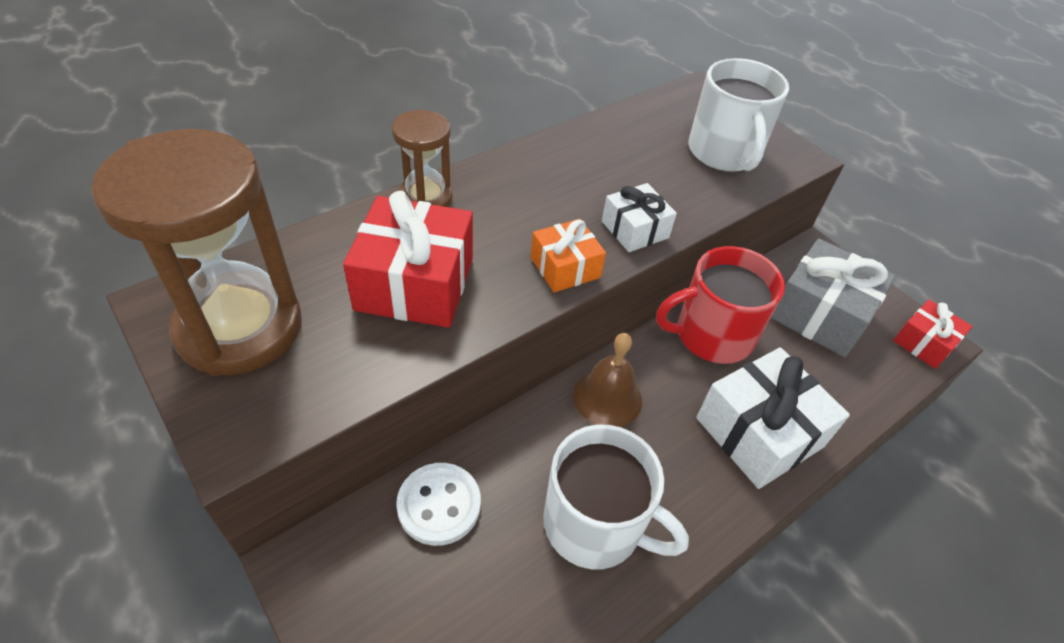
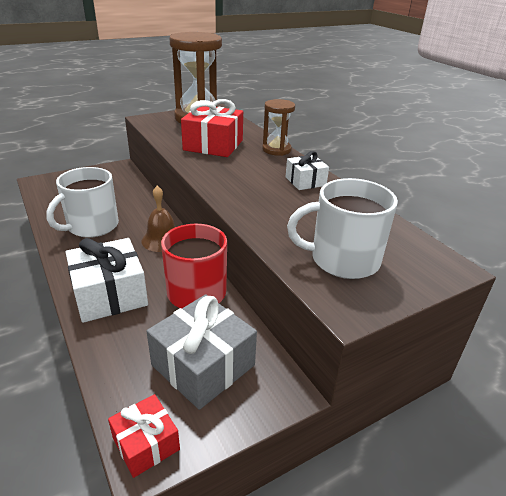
camera: 100 degrees right, 15 degrees down
(439, 505) = (126, 191): white button -> none
(565, 267) = (215, 179): orange gift -> none
(635, 229) = (244, 203): white gift -> white gift (305, 181)

